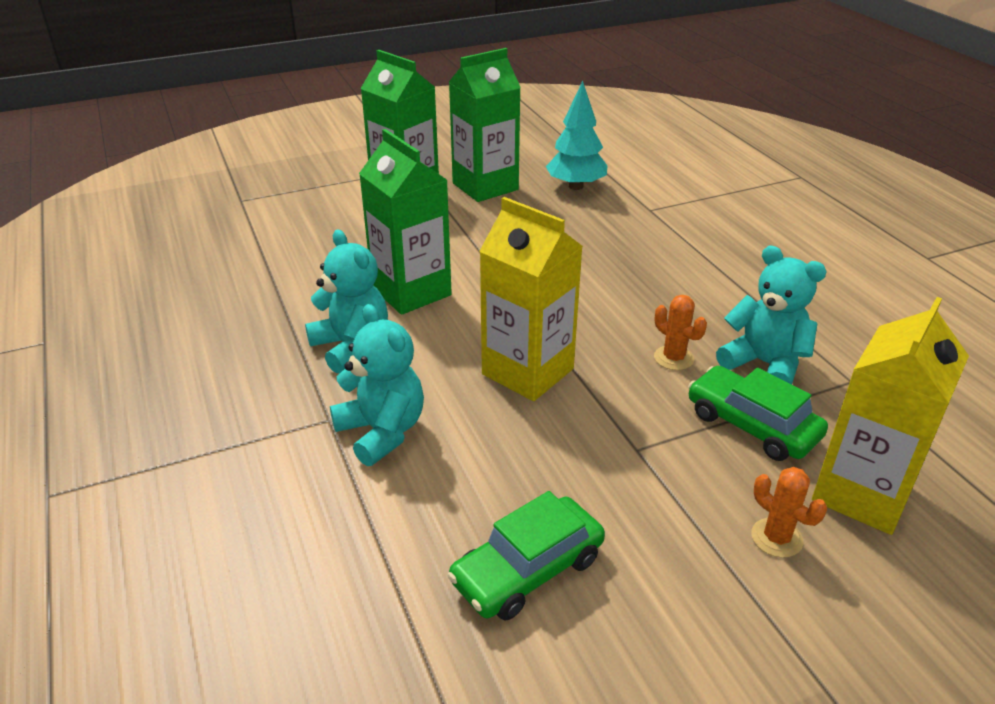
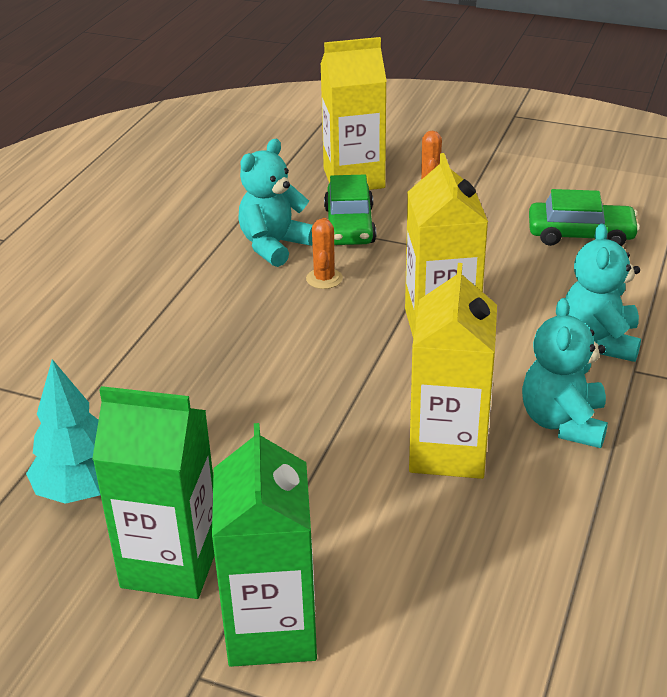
camera: 135 degrees left, 0 degrees up
(411, 291) = (448, 451): green carton -> yellow carton
(764, 364) = (274, 246): turquoise teddy bear -> turquoise teddy bear turned 45 degrees clockwise

